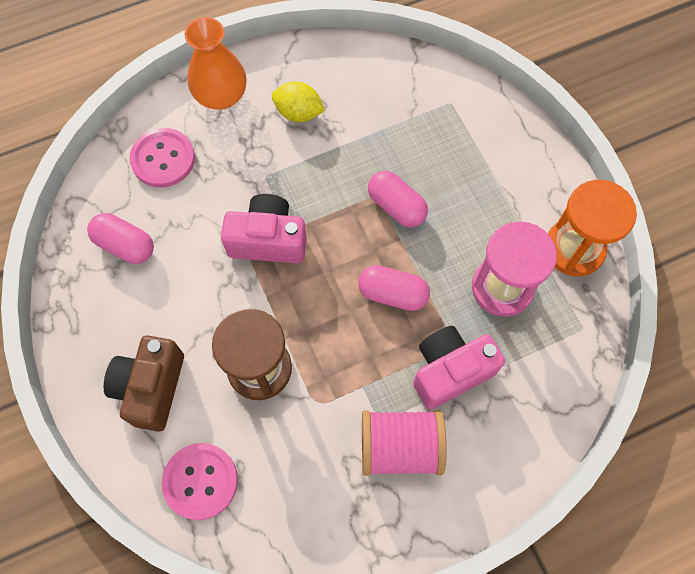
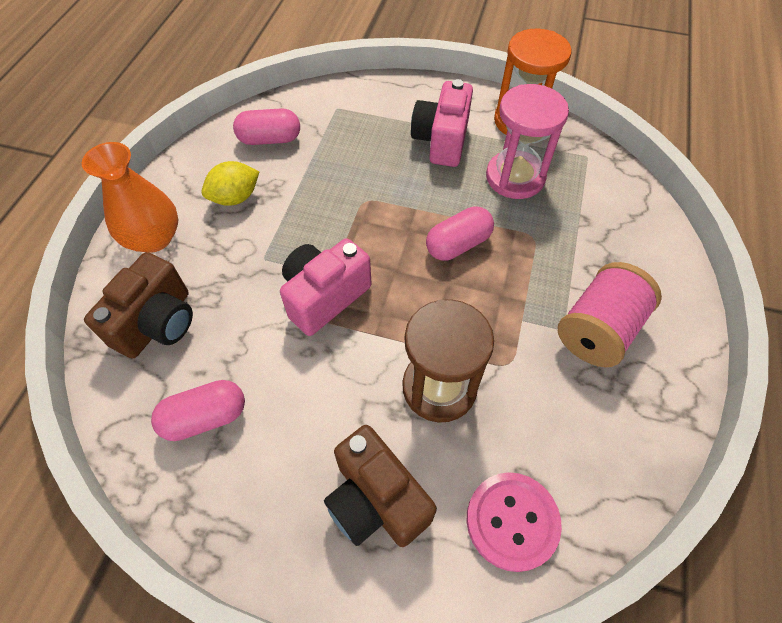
camera: 50 degrees left, 10 degrees down
(163, 159) = (157, 323): pink button -> brown camera
(396, 206) = (386, 193): pink capsule -> pink capsule (270, 139)
(450, 371) = (557, 253): pink camera -> pink camera (441, 141)

